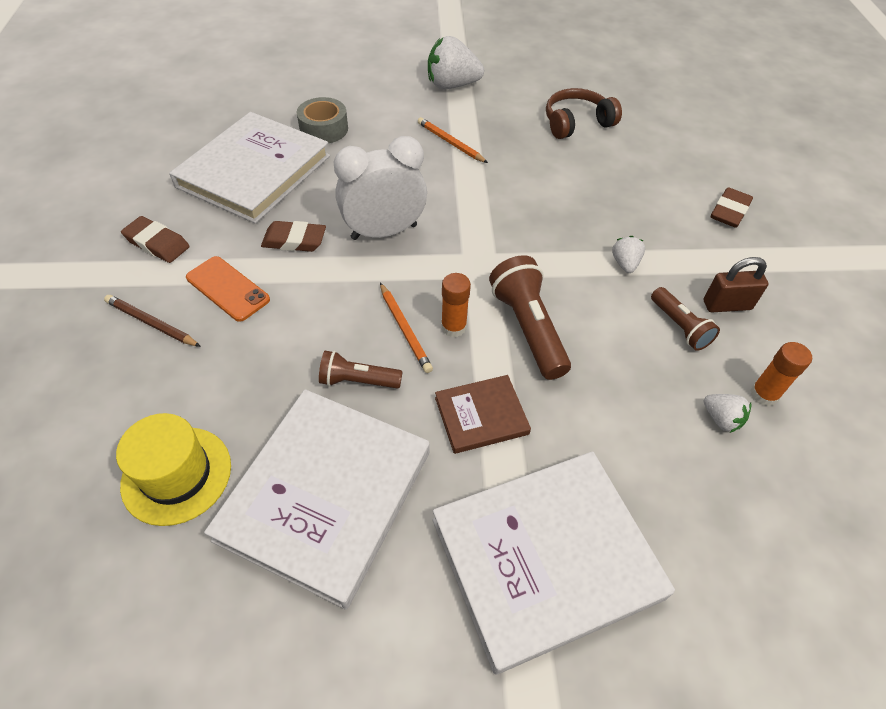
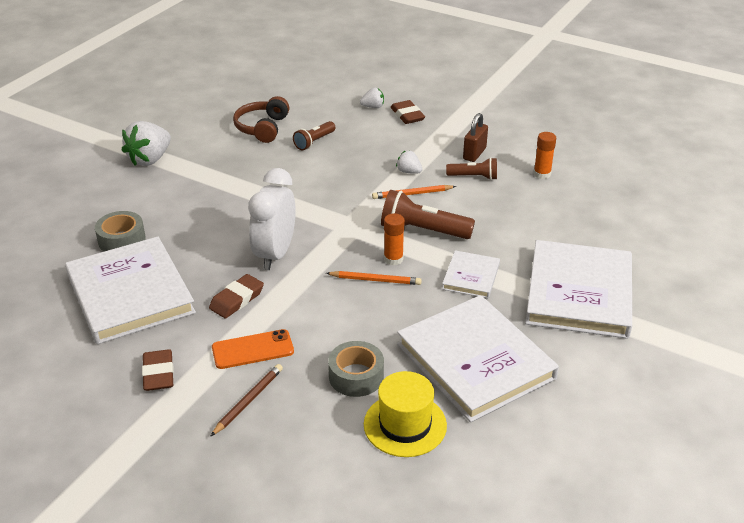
camera: 55 degrees left, 15 degrees down
(151, 323) = (248, 401): brown pencil -> brown pencil turned 150 degrees clockwise
(157, 243) = (158, 374): brown eraser -> brown eraser turned 75 degrees counterclockwise
(233, 391) = (356, 376): none -> grey tape
(358, 380) = (399, 316): brown flashlight -> brown flashlight (314, 142)
(450, 142) = (216, 188): orange pencil -> orange pencil (412, 194)
(481, 416) = (471, 277): brown book -> white book
(721, 419) = (545, 195): white strawberry -> white strawberry (373, 107)

